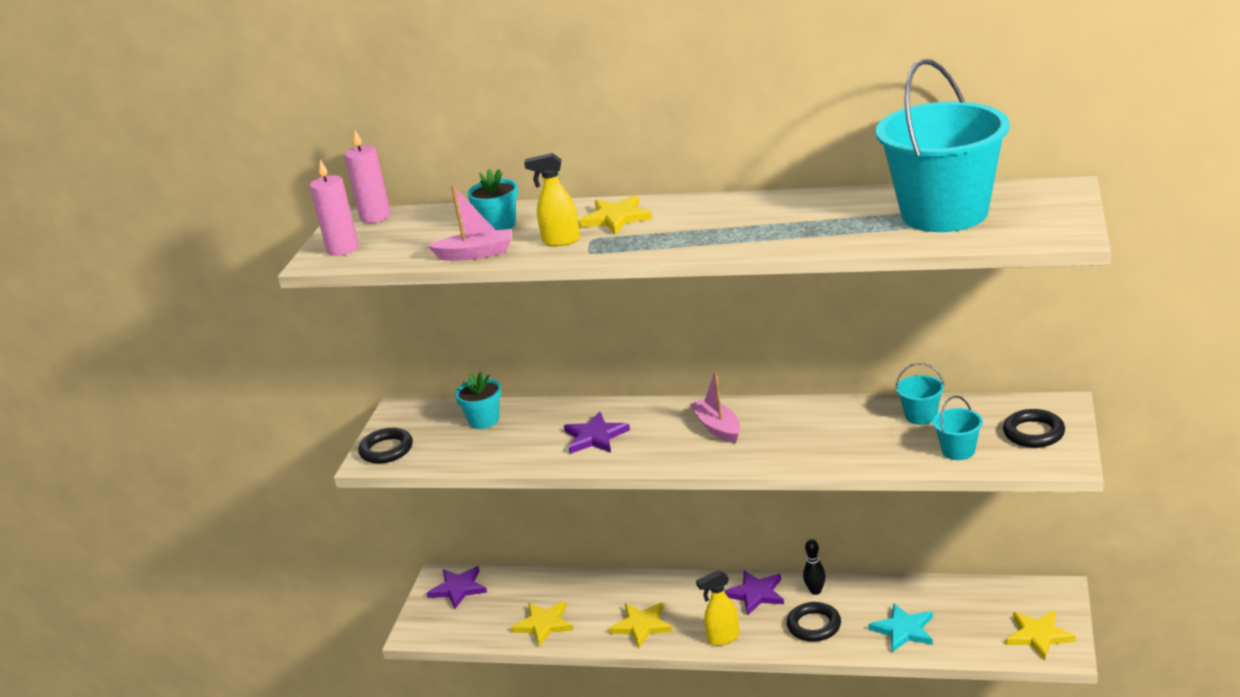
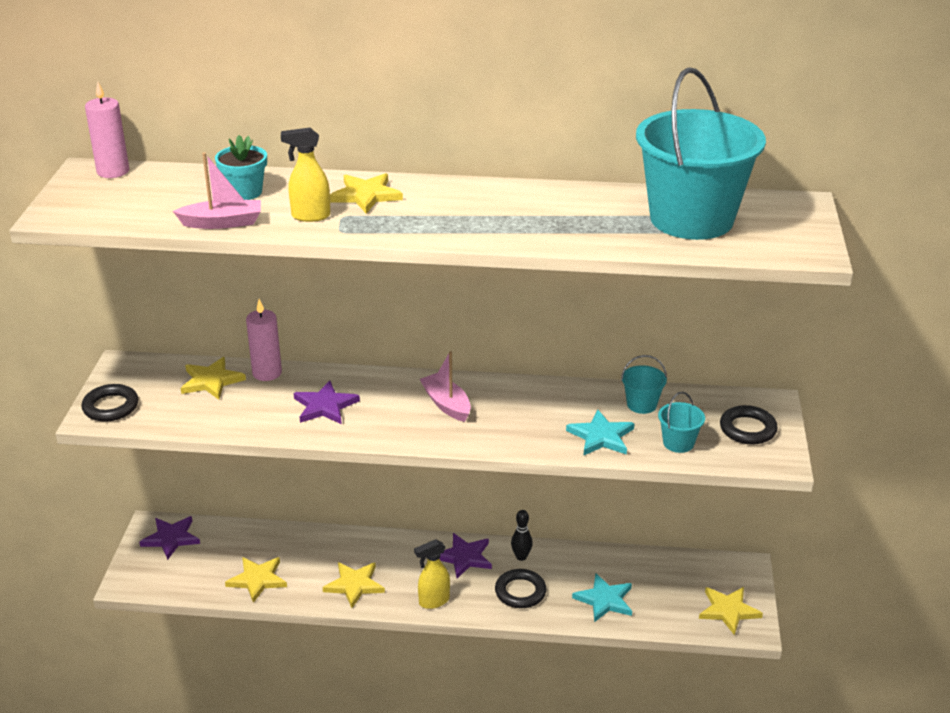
camera: 10 degrees left, 5 degrees up
(342, 249) = (79, 205): pink candle -> pink candle (267, 373)
(484, 420) = (211, 381): turquoise flower pot -> yellow star
(876, 449) = (601, 436): none -> turquoise star

